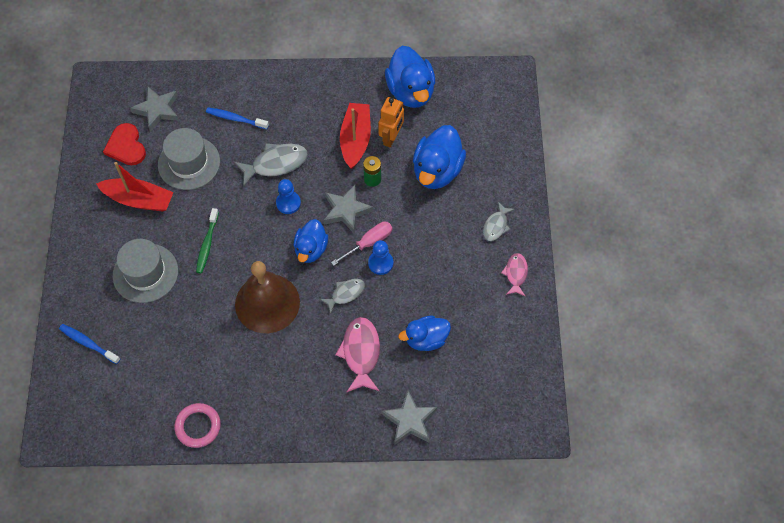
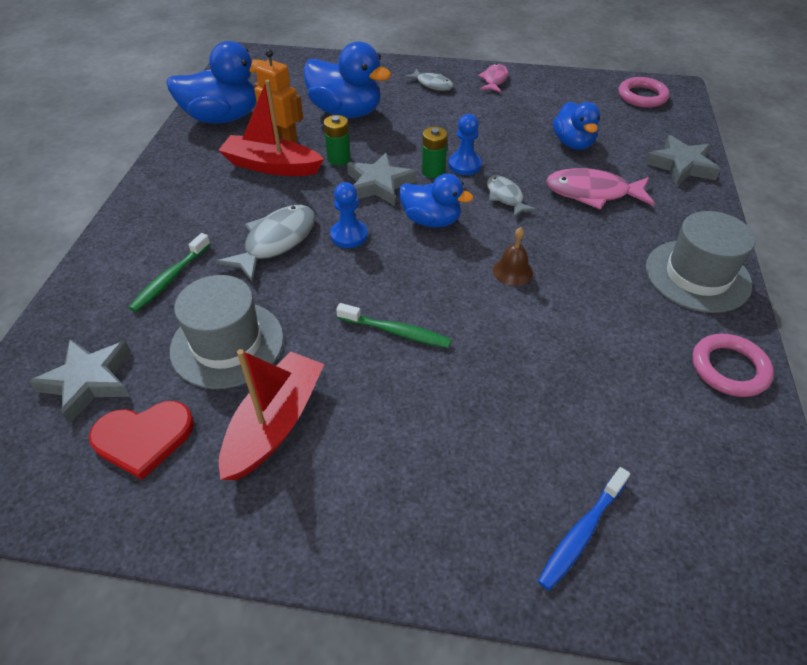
camera: 80 degrees left, 15 degrees down
(145, 273) = (436, 423): grey hat -> grey hat (697, 276)
(235, 119) = (170, 278): blue toothbrush -> green toothbrush
(267, 303) = (512, 271): brown bell -> brown bell, size x0.41
(276, 164) = (276, 242): grey fish -> grey fish turned 45 degrees clockwise
(368, 243) = (433, 171): pink screwdriver -> green battery
(516, 274) = (494, 80): pink fish -> pink fish turned 90 degrees clockwise
(516, 397) = (642, 96): none -> pink ring

